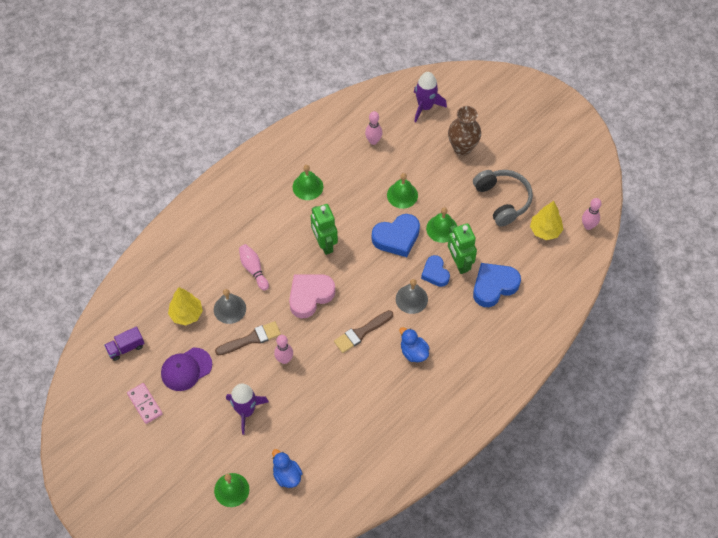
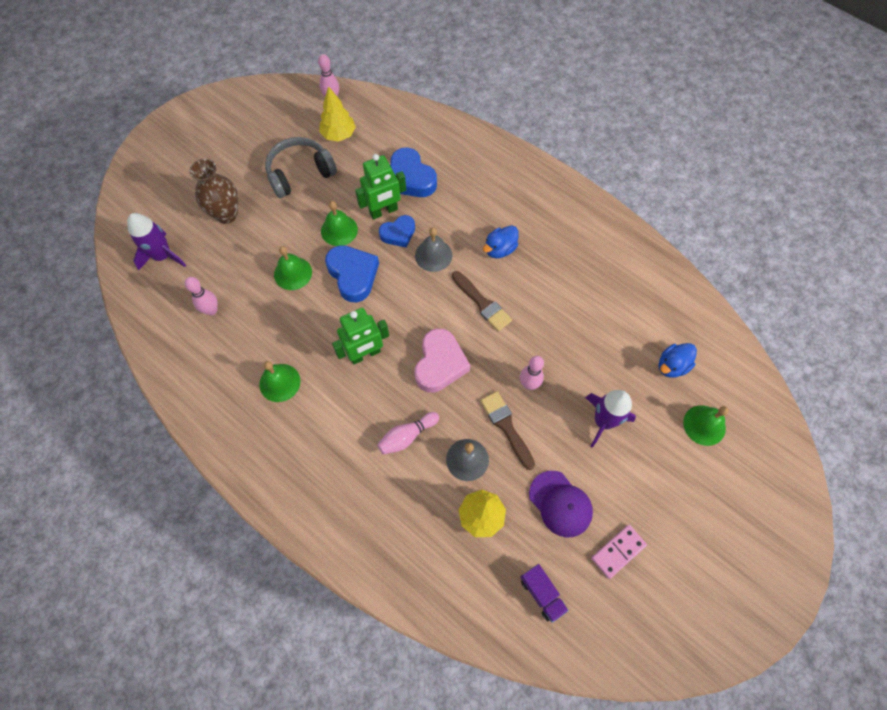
camera: 95 degrees left, 5 degrees up
(310, 296) = (440, 364): pink heart -> pink heart turned 120 degrees counterclockwise

